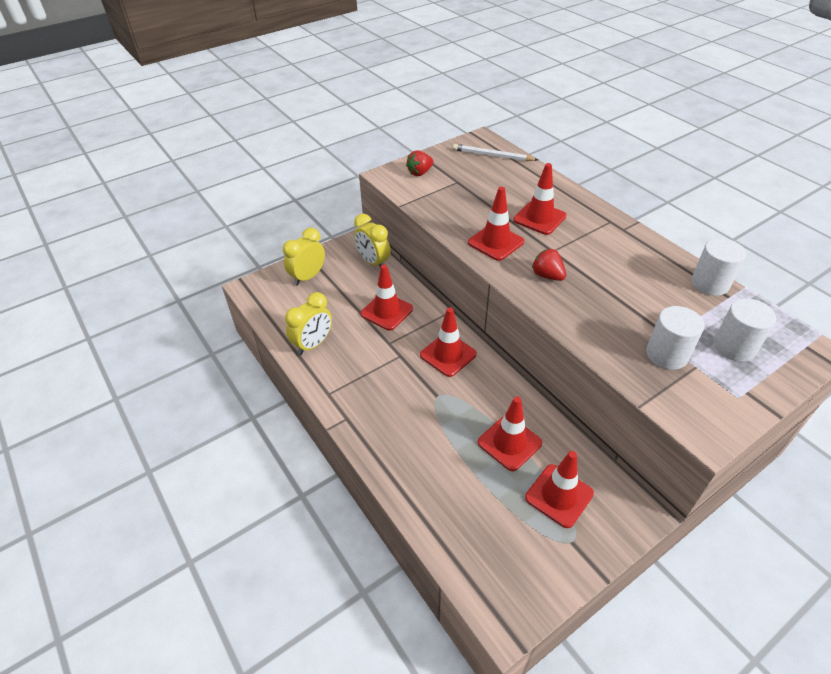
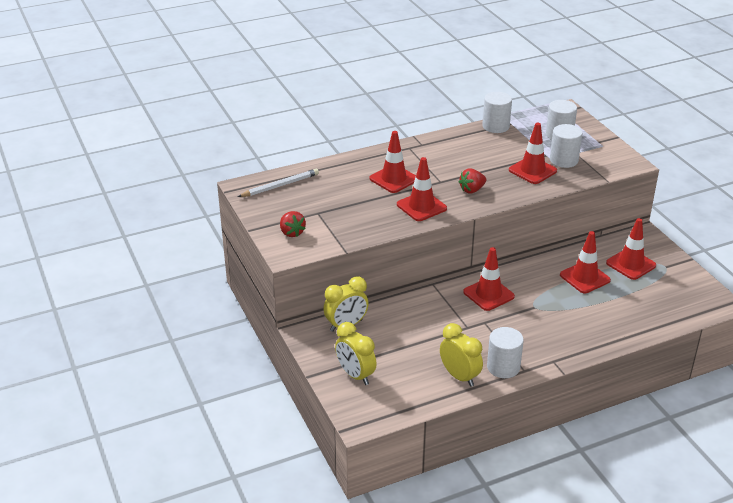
camera: 80 degrees left, 10 degrees down
(331, 376) = (503, 367): none -> white cylinder
(387, 311) = (424, 324): red traffic cone -> red traffic cone (532, 170)
(492, 155) = (280, 185): white pencil -> white pencil turned 150 degrees counterclockwise

